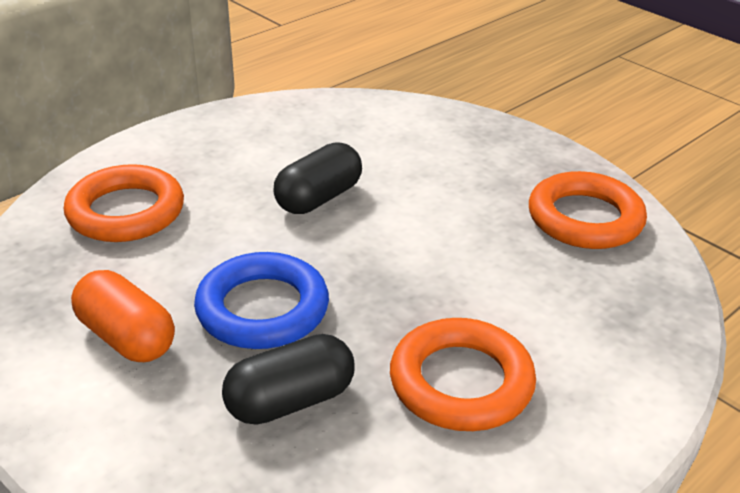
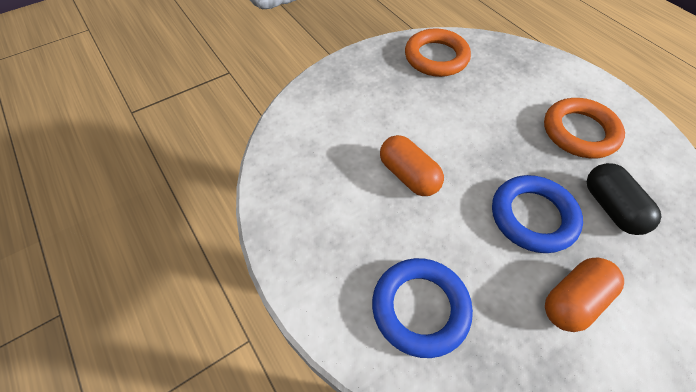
camera: 80 degrees left, 20 degrees up
(126, 212) = (420, 308): orange ring -> blue ring
(319, 198) = (408, 175): black capsule -> orange capsule

